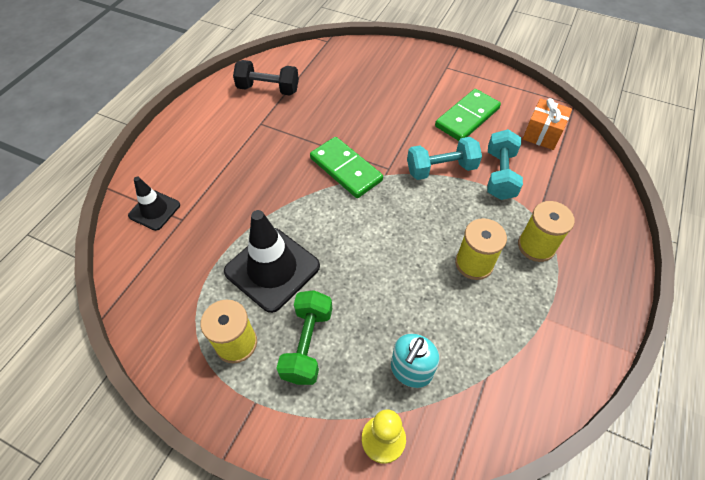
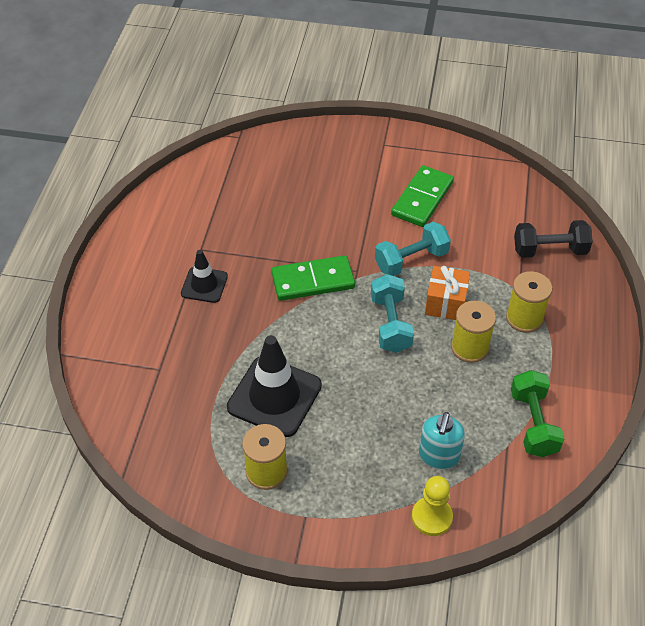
camera: 15 degrees left, 5 degrees down
(154, 210) = (125, 366): black traffic cone -> black traffic cone (204, 285)
(268, 89) = (194, 208): black dumbbell -> black dumbbell (549, 250)
(307, 344) = (335, 456): green dumbbell -> green dumbbell (533, 423)
(346, 169) = (313, 281): green domino -> green domino turned 45 degrees counterclockwise
(500, 175) = (472, 254): turquoise dumbbell -> turquoise dumbbell (390, 324)
(542, 134) = (504, 202): orange gift -> orange gift (445, 303)

